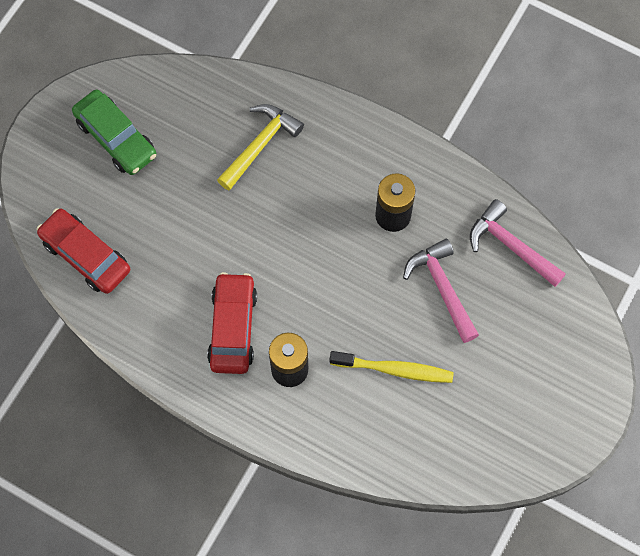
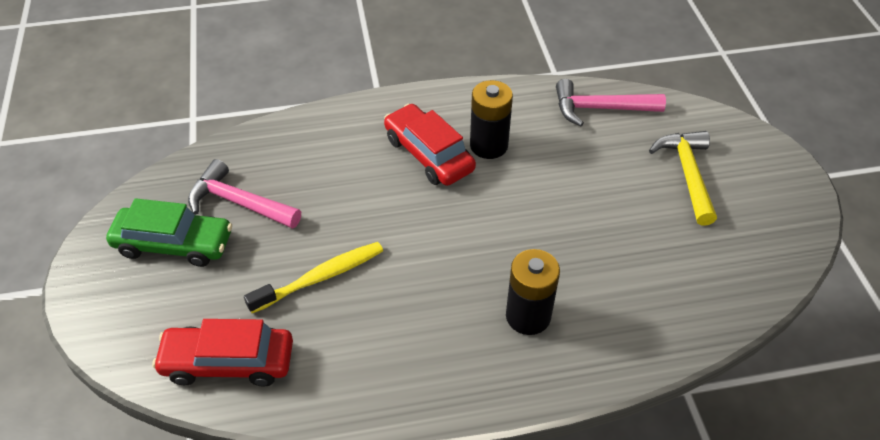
camera: 40 degrees left, 20 degrees down
(233, 327) = (440, 320): red car -> red car (429, 154)
(260, 144) = (323, 166): yellow hammer -> yellow hammer (687, 174)
(395, 369) = (615, 250): yellow toothbrush -> yellow toothbrush (321, 277)
(442, 288) = (583, 168): pink hammer -> pink hammer (238, 202)

